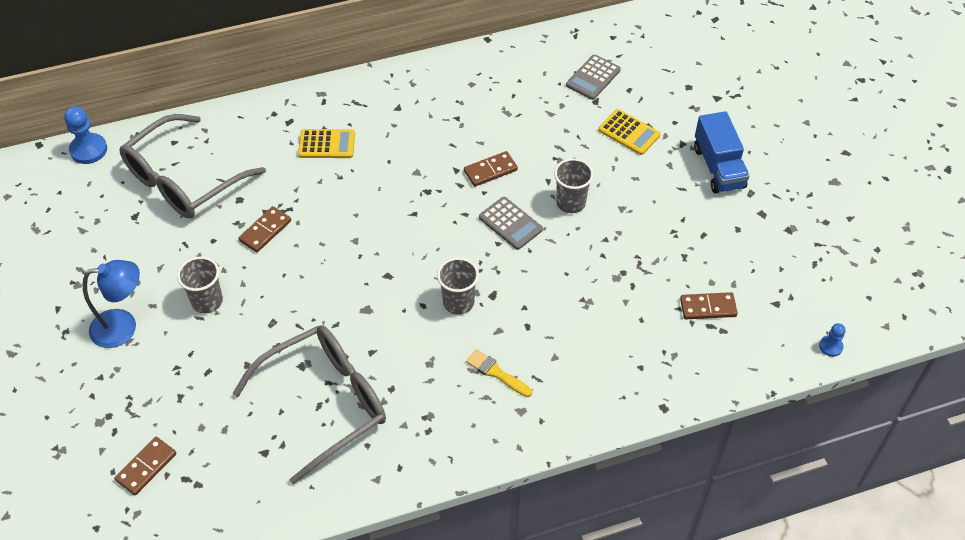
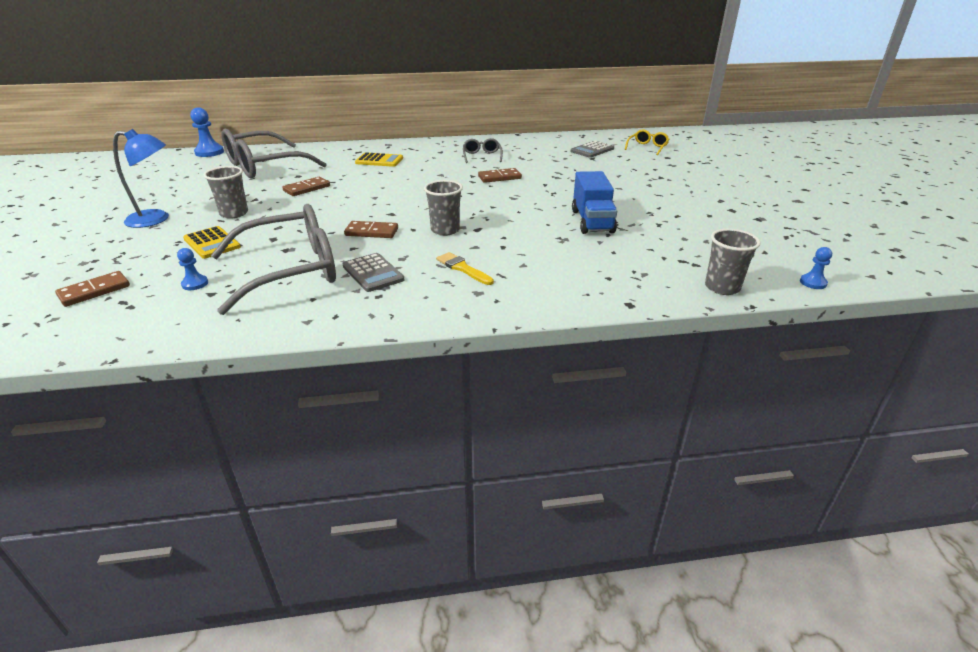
camera: 10 degrees right, 20 degrees down
(240, 440) = (195, 284): none -> blue pawn
(455, 114) = (482, 156): none -> grey glasses
(510, 223) = (506, 199): grey calculator -> grey calculator (373, 273)
(571, 203) = (561, 194): grey cup -> grey cup (722, 287)
(629, 132) = (616, 170): yellow calculator -> yellow calculator (212, 243)
(662, 60) = (647, 147): none -> yellow glasses
(708, 307) = (680, 251): brown domino -> brown domino (372, 232)
(718, 167) = (691, 188): blue truck -> blue truck (592, 221)

